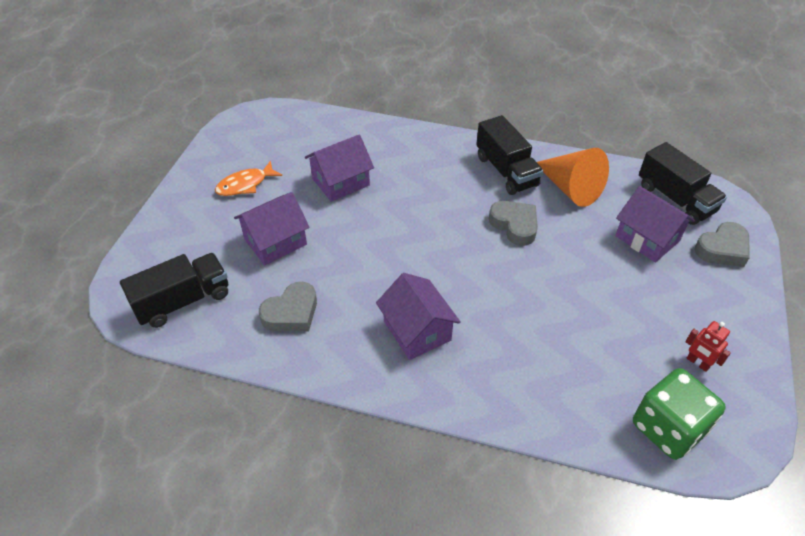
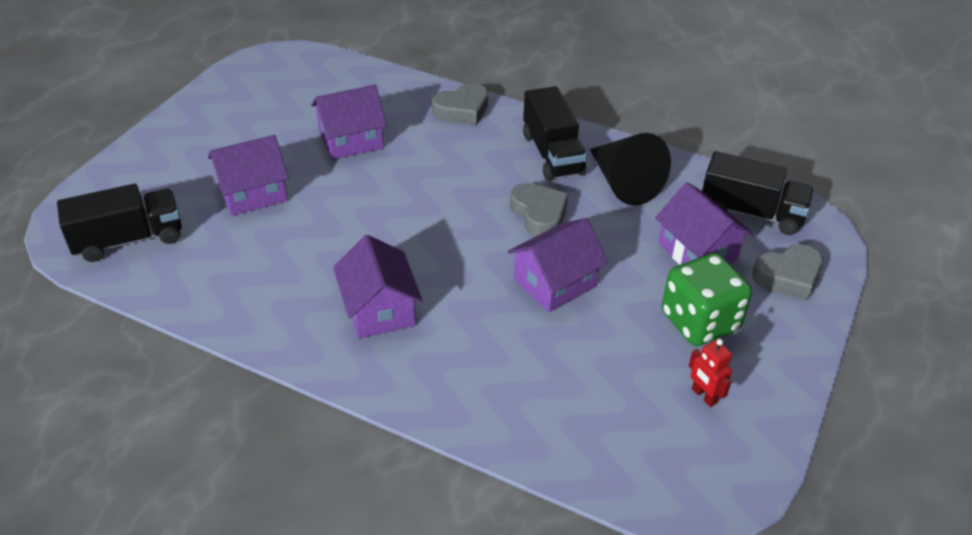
camera: 10 degrees right, 5 degrees down
(245, 184) = (241, 129): orange fish -> none
(291, 313) = (243, 269): grey heart -> grey heart (462, 110)
(548, 283) = (555, 283): none -> purple house
(570, 188) = (623, 183): orange cone -> black cone
(668, 428) = (637, 459): green dice -> green dice (700, 321)
(675, 199) = (751, 212): black truck -> black truck turned 45 degrees counterclockwise

